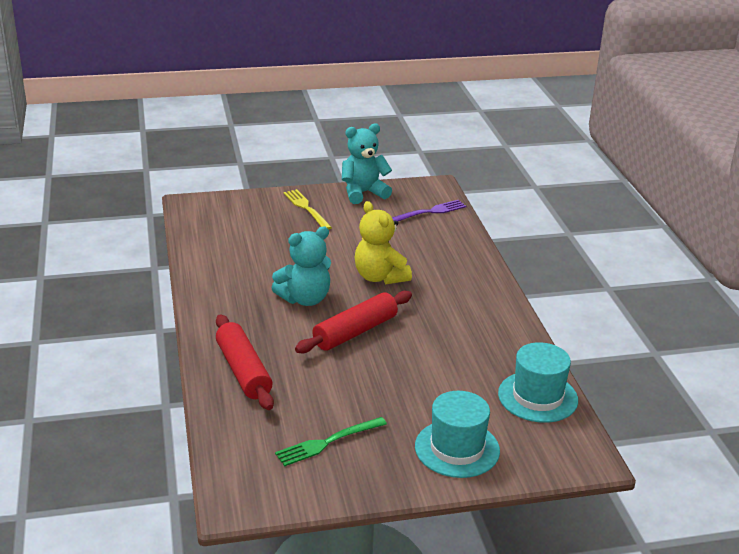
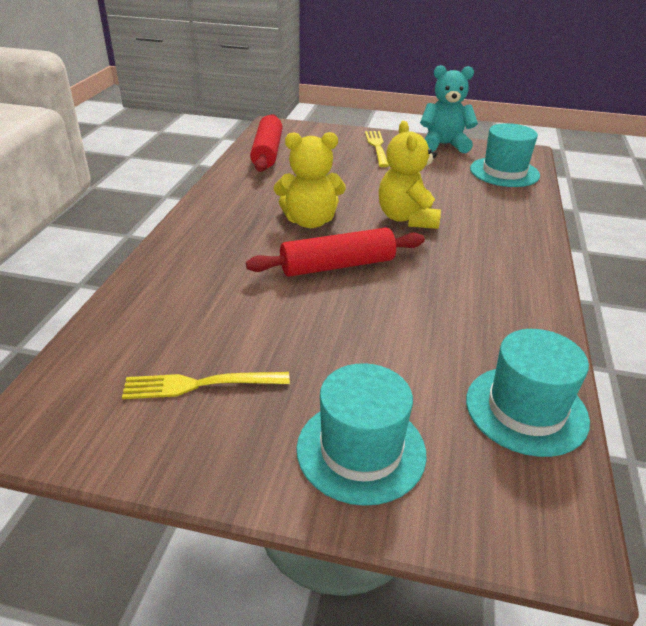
camera: 25 degrees right, 5 degrees up
(243, 371) = (182, 275): red rolling pin -> red rolling pin (267, 152)
(305, 299) = (310, 221): turquoise teddy bear -> yellow teddy bear
(327, 442) = (199, 385): green fork -> yellow fork
(429, 212) = (504, 172): purple fork -> turquoise hat

